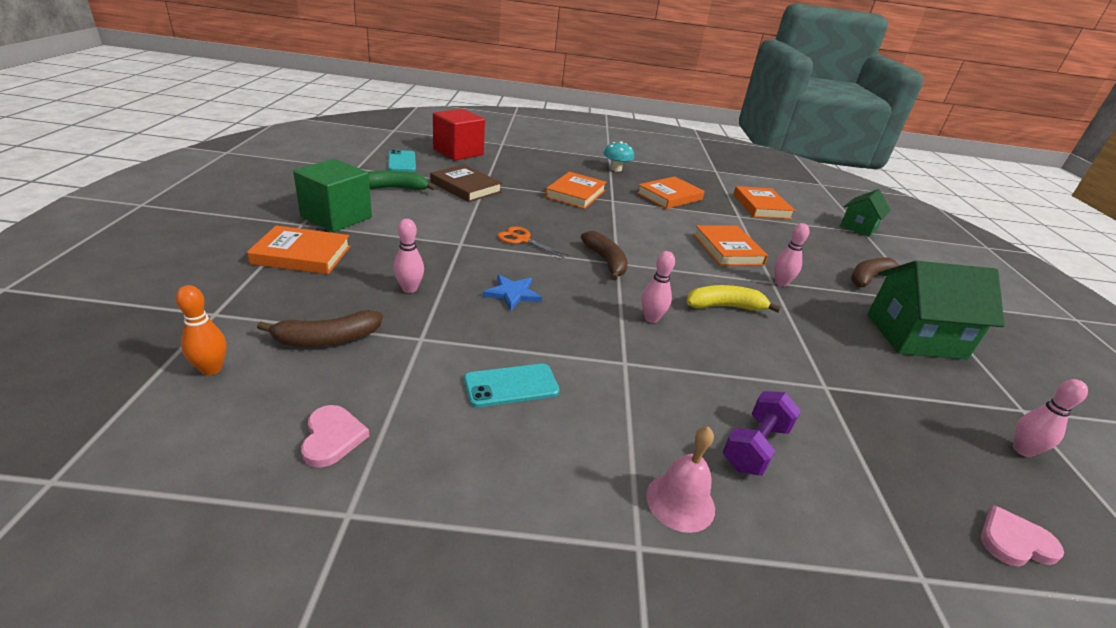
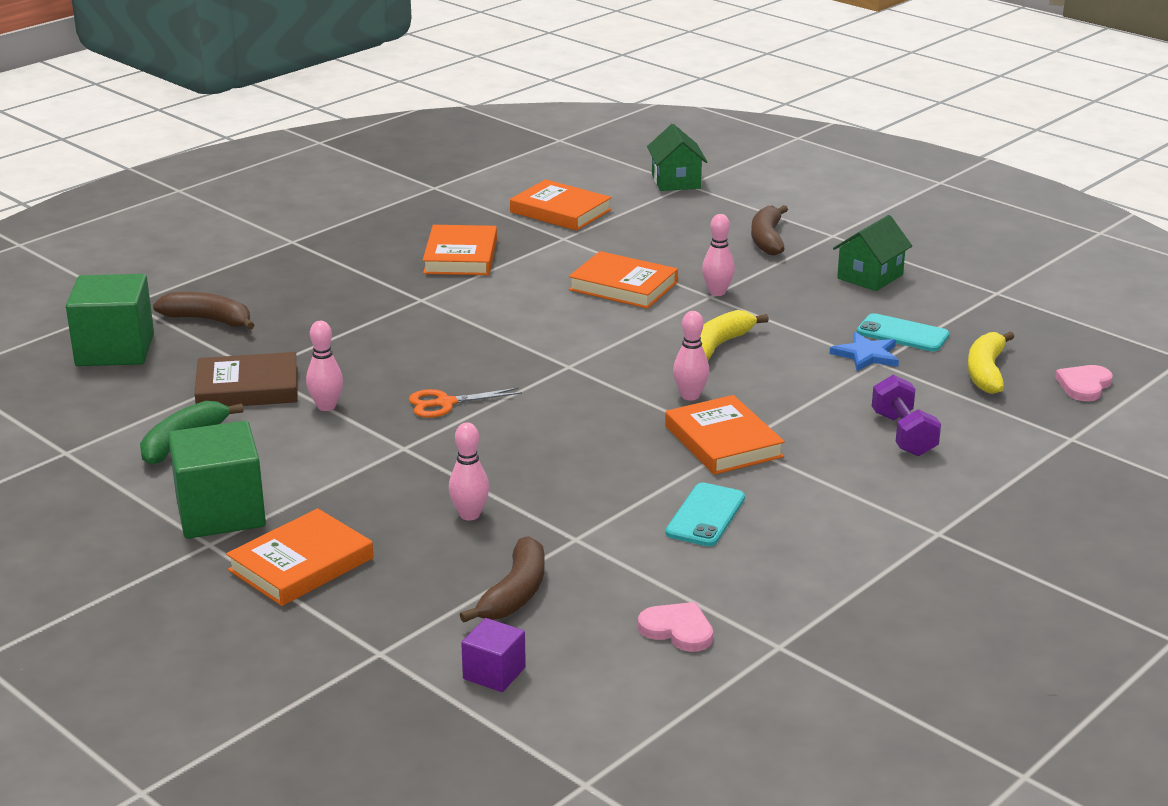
camera: 45 degrees left, 5 degrees down
(211, 369) = (494, 673): orange bowling pin -> purple cube
(402, 161) = (89, 407): turquoise phone -> turquoise phone (902, 334)
(458, 152) = (115, 350): red cube -> green cube
(512, 294) = (554, 455): blue star -> blue star (866, 355)
(575, 194) = (371, 317): orange book -> orange book (723, 441)
(606, 261) = (557, 371): brown banana -> brown banana (208, 320)
(616, 169) = (336, 254): turquoise mushroom -> none
(680, 501) = (918, 496): pink bell -> none
(915, 336) = (870, 276): green house -> green house, size x0.61
(916, 457) = (986, 372): none -> yellow banana
(1022, 450) = (1028, 324): pink bowling pin -> pink bowling pin (326, 406)

